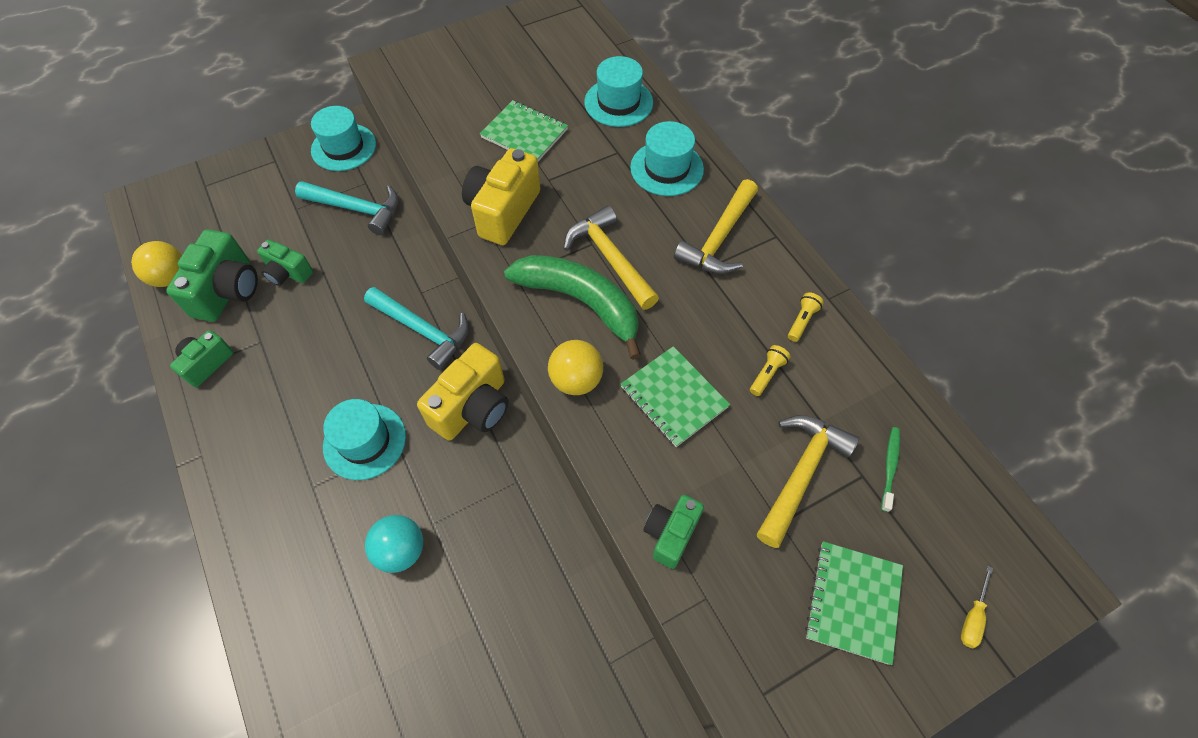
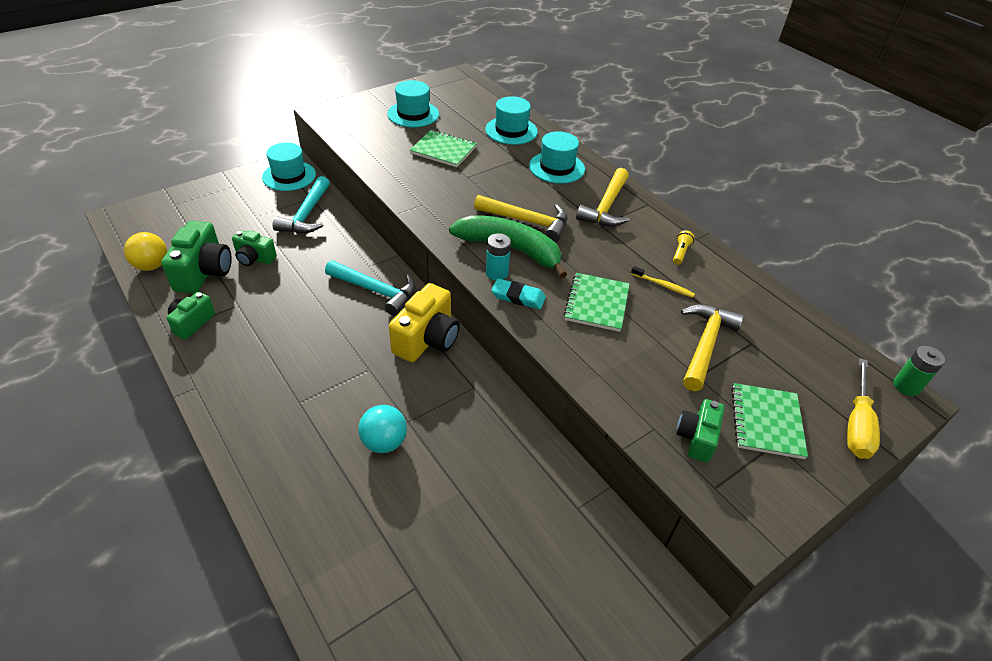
camera: 10 degrees left, 15 degrees down
(356, 209) = (306, 214): turquoise hammer -> turquoise hammer turned 90 degrees clockwise
(364, 441) = (339, 368): turquoise hat -> turquoise hat (413, 114)
(503, 211) = (437, 197): yellow camera -> none
(556, 340) = (497, 273): none -> turquoise battery
(576, 380) = (518, 297): yellow ball -> turquoise eraser
(610, 258) = (527, 222): yellow hammer -> yellow hammer turned 150 degrees clockwise
(670, 534) = (616, 389): green camera -> green camera (696, 438)
(673, 397) = (596, 303): green notebook -> green notebook turned 60 degrees clockwise
(767, 374) = (663, 285): yellow flashlight -> yellow toothbrush
(889, 467) = (769, 336): green toothbrush -> none
(972, 617) = (857, 424): yellow screwdriver -> yellow screwdriver, size x1.91
(1056, 562) = (906, 386): none -> green battery

